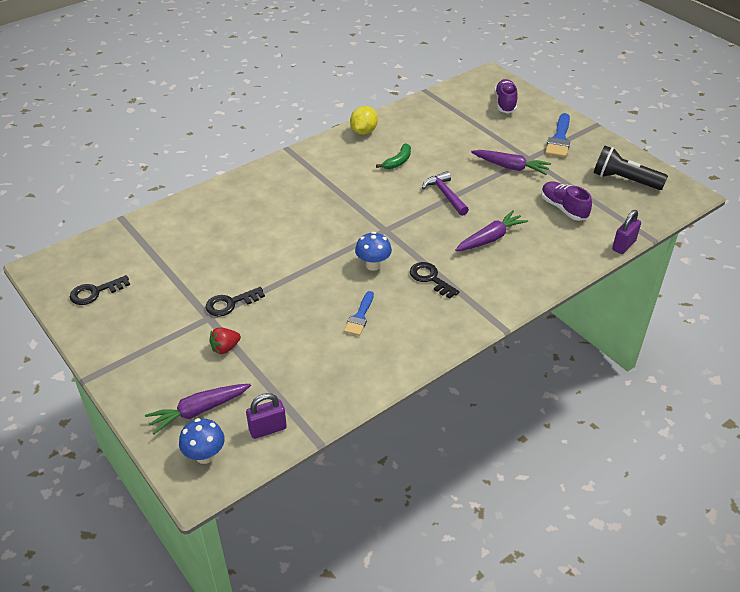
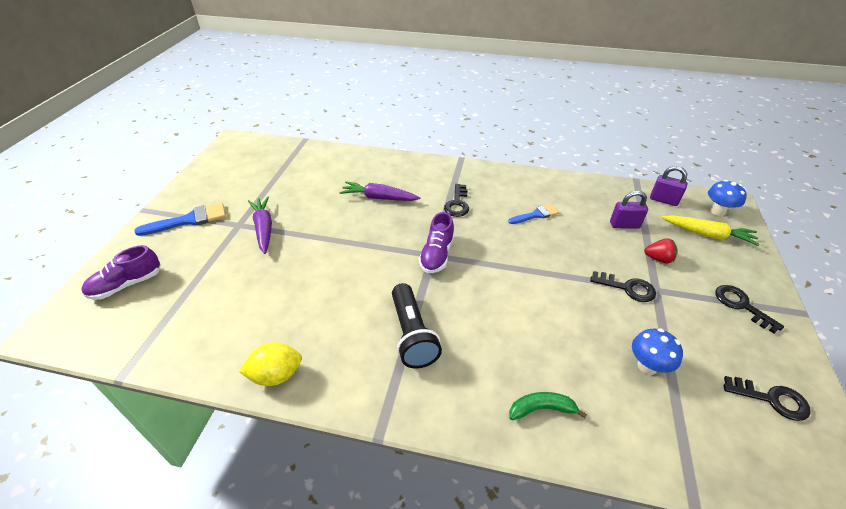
camera: 130 degrees left, 0 degrees up
(137, 350) = (741, 305): none -> black key
(198, 411) = (707, 235): purple carrot -> yellow carrot
(373, 265) = (481, 237): blue mushroom -> blue mushroom (647, 366)
(398, 161) = (318, 306): green banana -> green banana (542, 409)
(445, 194) = (345, 246): purple hammer -> none
(563, 208) = (303, 181): purple shoe -> purple shoe (437, 255)
(624, 180) = (236, 169): black flashlight -> black flashlight (412, 334)
(624, 245) = (324, 146): purple padlock -> purple padlock (624, 225)

